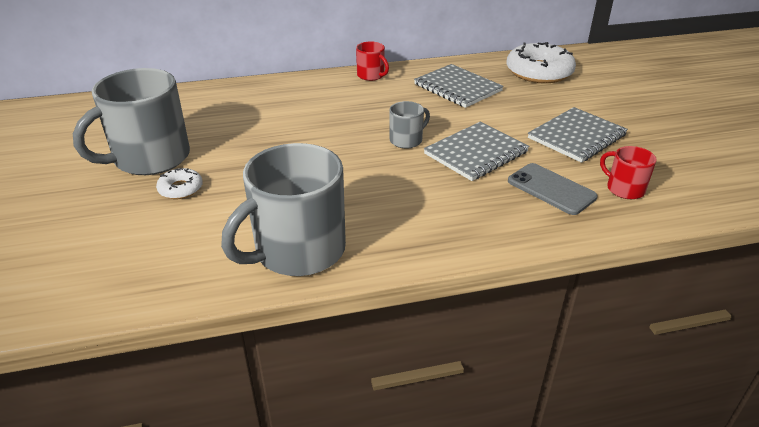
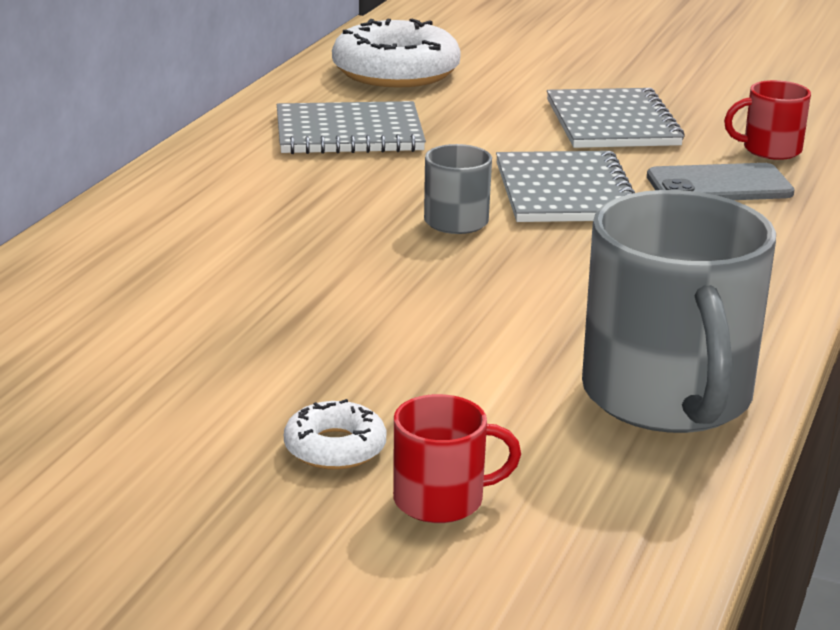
camera: 55 degrees left, 10 degrees down
(150, 158) = (163, 452): grey mug -> none
(371, 75) = (186, 171): red mug -> red mug (441, 500)

